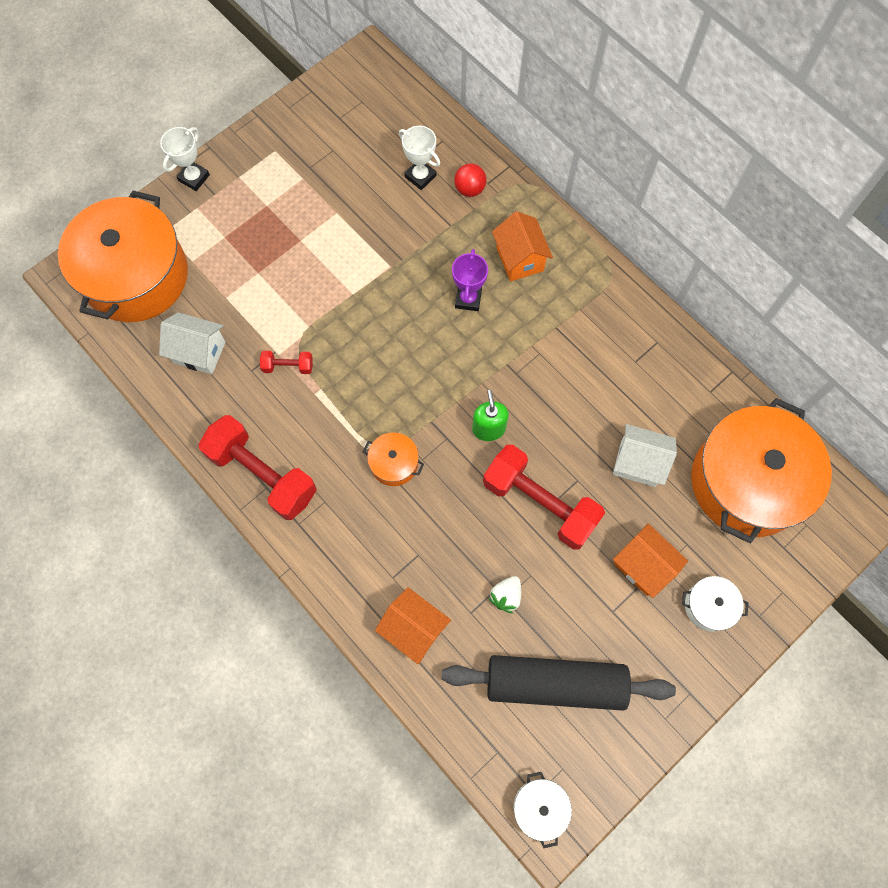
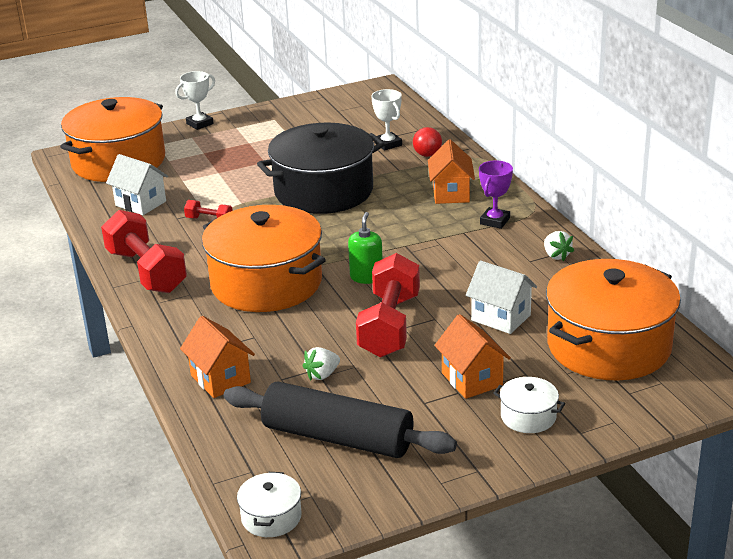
camera: 20 degrees right, 40 degrees down
(386, 284) = (323, 191): none -> black pot
(394, 463) = (266, 283): orange pot -> orange pot, size x2.39
(468, 299) = (391, 207): purple trophy -> purple trophy (495, 221)
(540, 503) = (389, 326): red dumbbell -> red dumbbell turned 45 degrees clockwise
(657, 346) = (556, 255): none -> white strawberry

